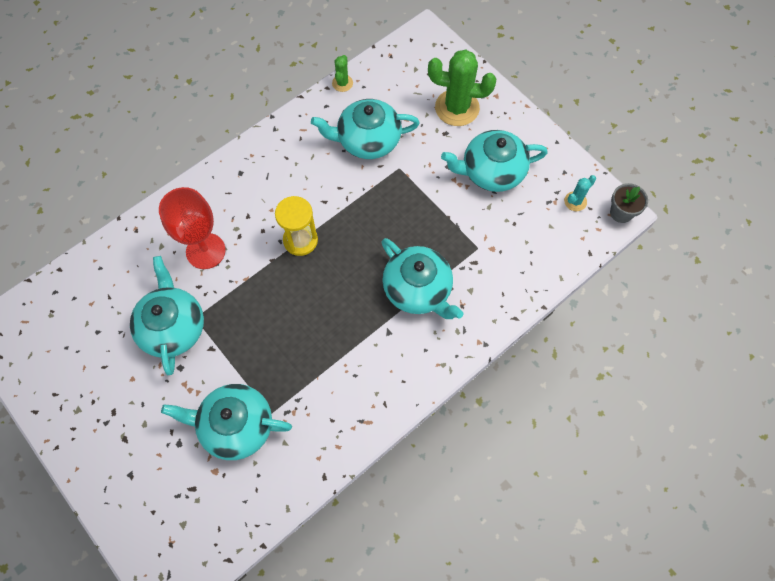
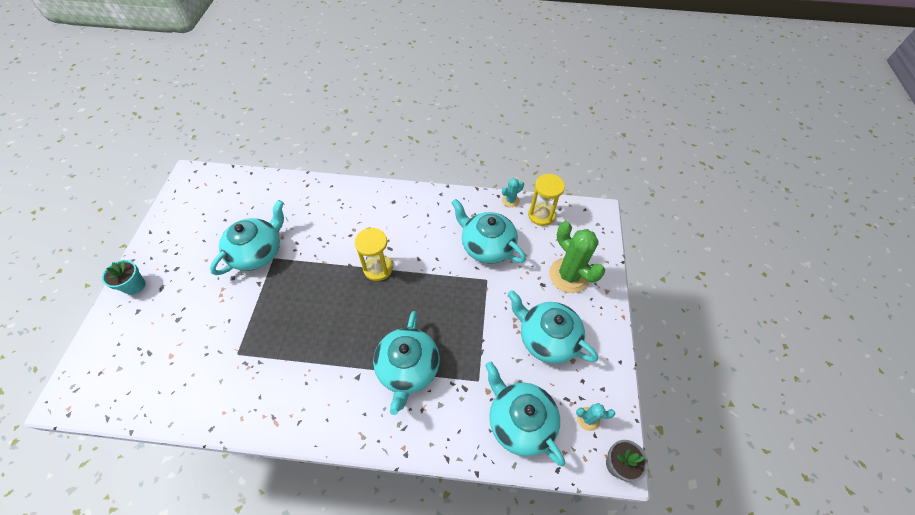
camera: 45 degrees right, 10 degrees down
(94, 462) = (134, 286): none -> turquoise flower pot
(205, 251) = (324, 227): red goblet -> none
(235, 426) = (212, 341): turquoise teapot -> turquoise teapot (520, 421)
(342, 83) = (510, 200): green cactus -> turquoise cactus
(382, 74) = (541, 215): none -> yellow hourglass

